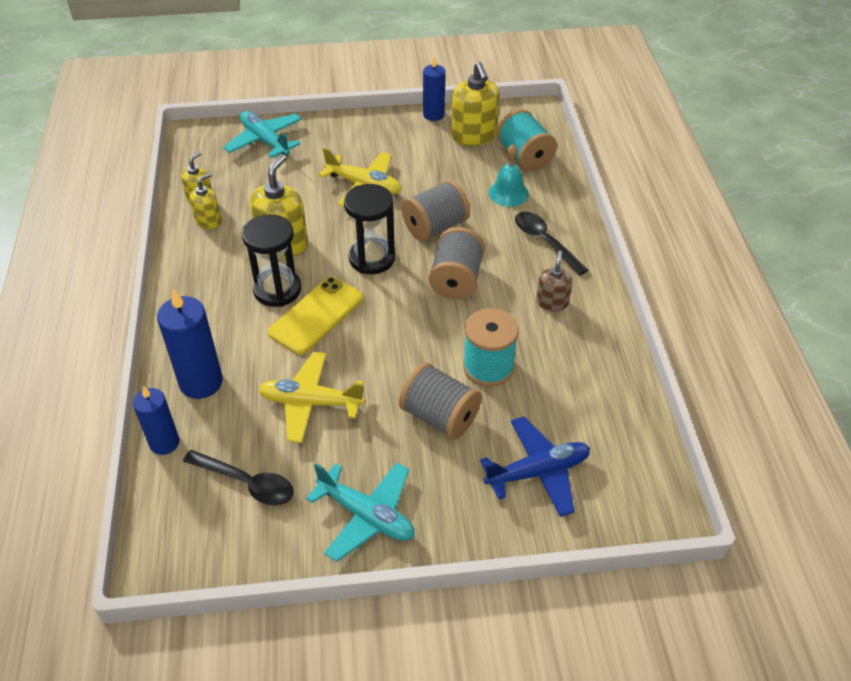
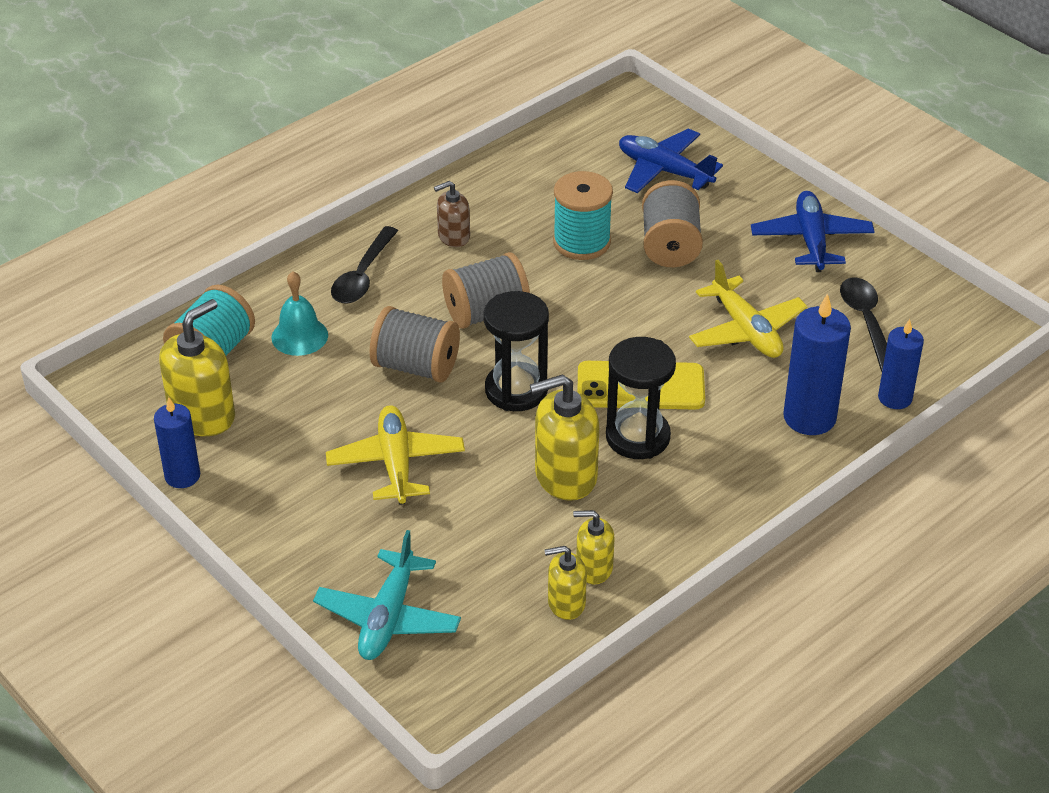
camera: 125 degrees left, 5 degrees down
(366, 515) = (811, 240): turquoise plane -> blue plane

